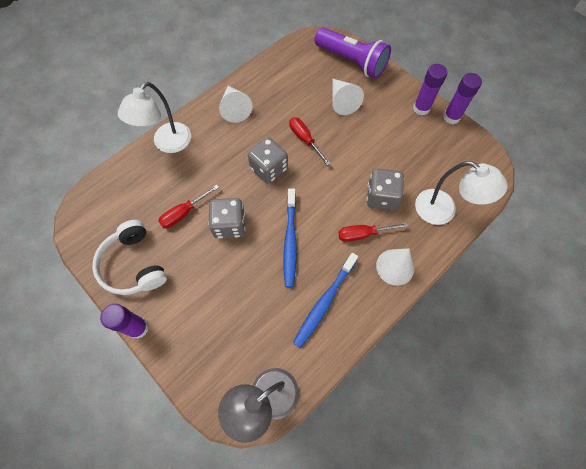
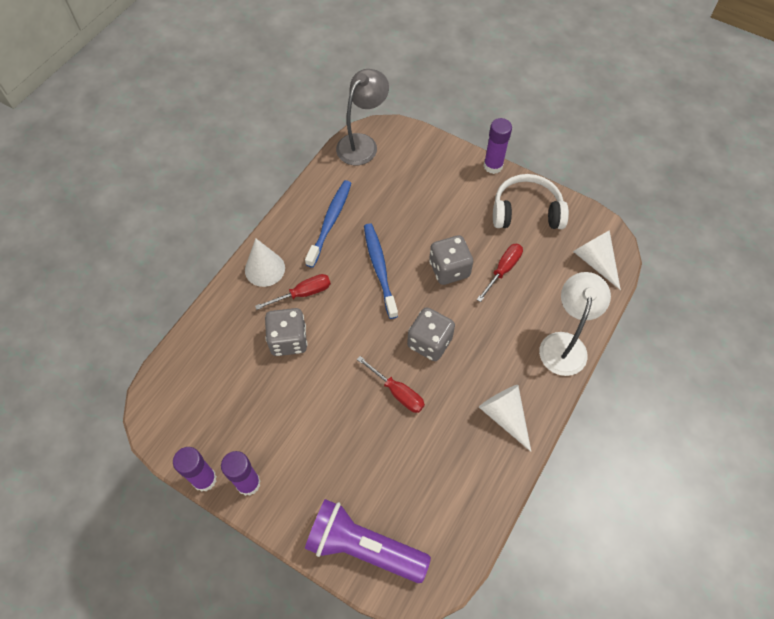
camera: 165 degrees right, 5 degrees down
(133, 265) = (526, 211): white headphones -> white headphones turned 45 degrees counterclockwise
(342, 101) = (362, 466): white cone -> white cone (595, 261)
(443, 211) = (214, 340): white lamp -> none

